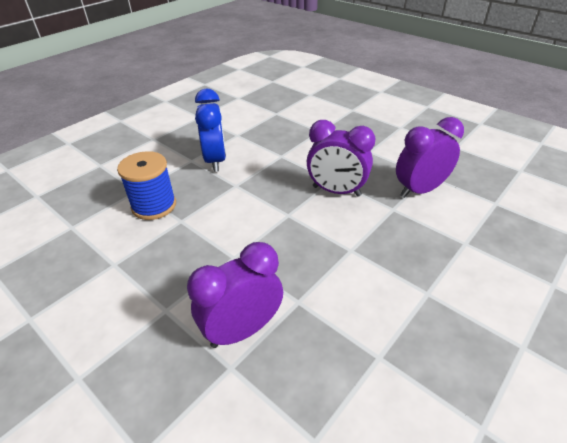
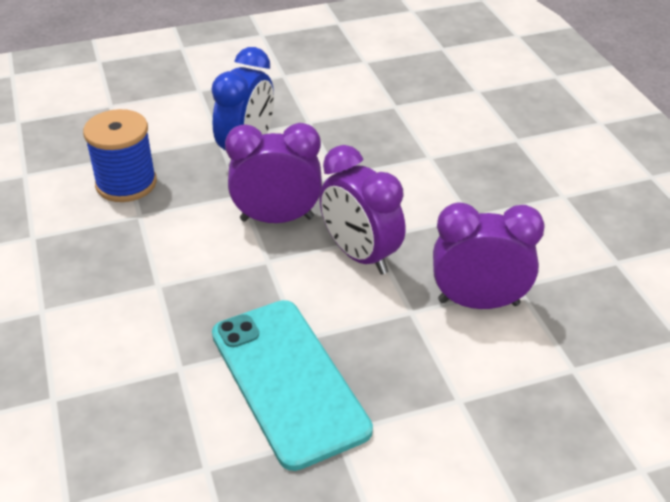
camera: 30 degrees right, 0 degrees up
(242, 330) = (95, 368): purple clock -> purple clock (277, 219)
(370, 277) = (288, 381): none -> turquoise phone

